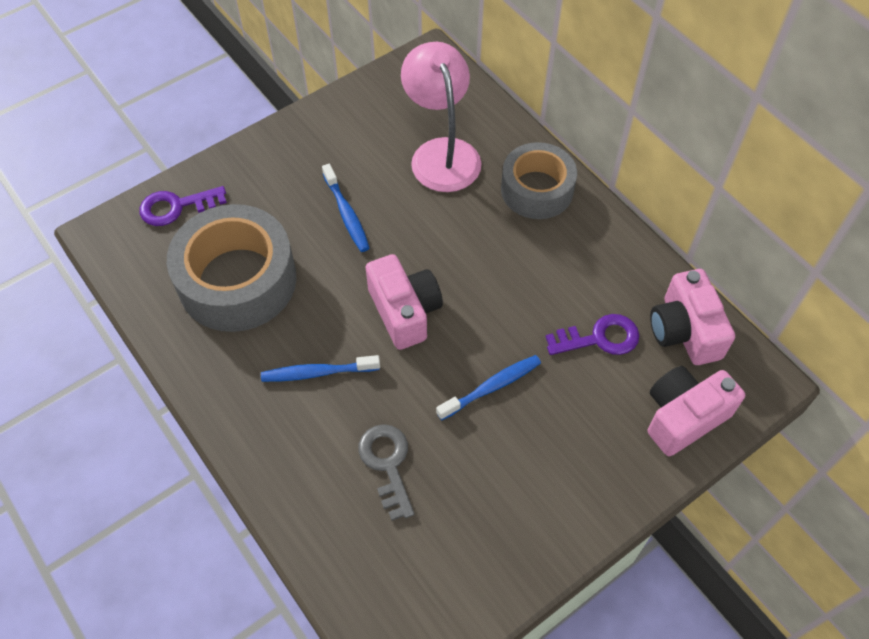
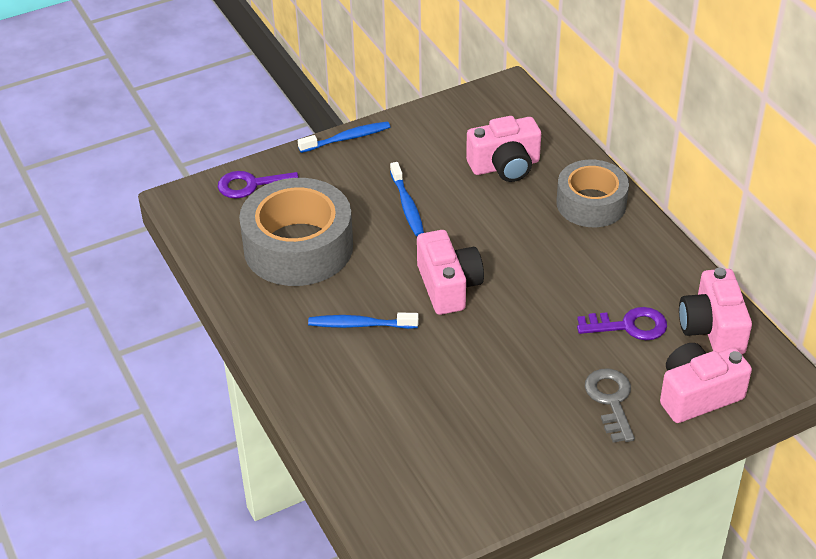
camera: 10 degrees right, 15 degrees down
(387, 464) = (412, 400): grey key -> grey key (610, 400)
(441, 153) = (505, 166): pink lamp -> pink camera
(492, 387) = (519, 353): blue toothbrush -> blue toothbrush (347, 138)

